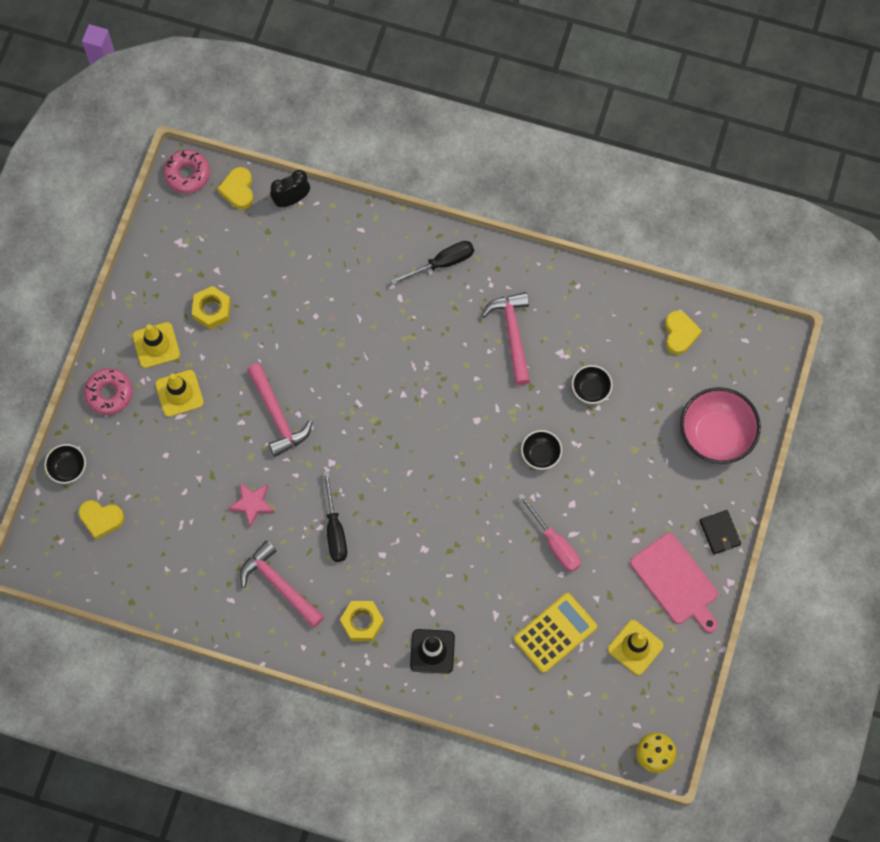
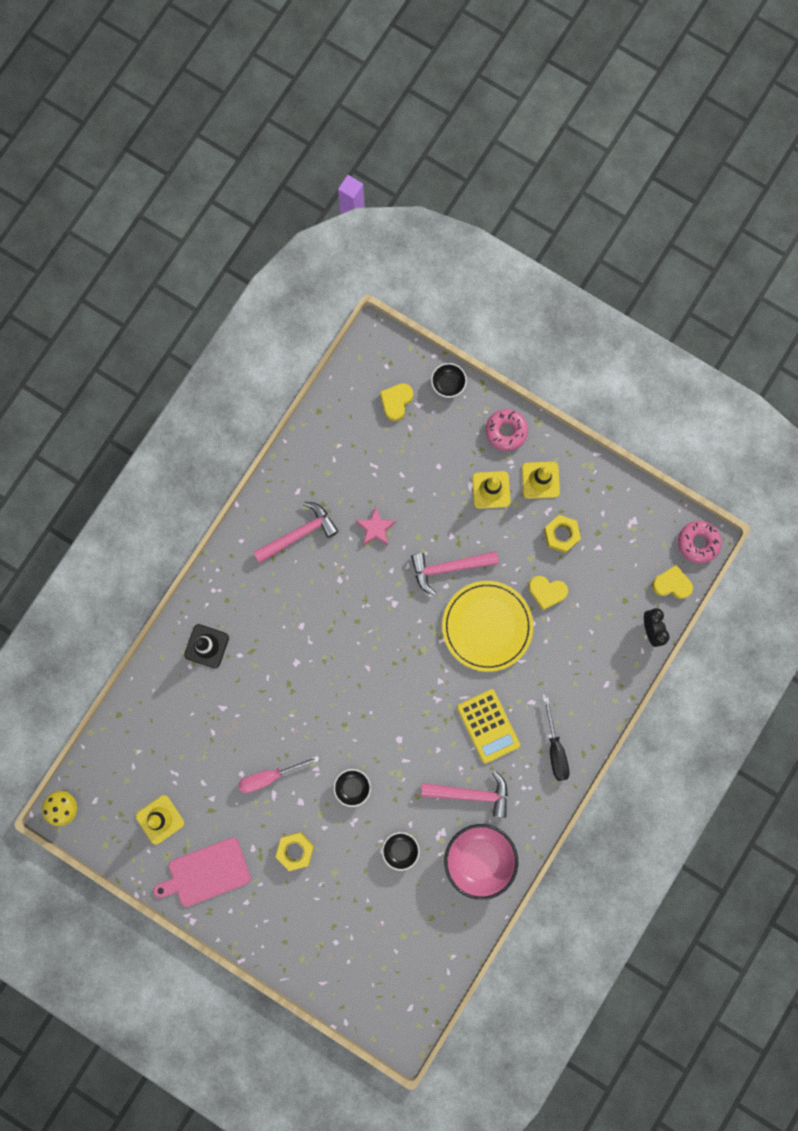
camera: 105 degrees right, 10 degrees up
(331, 361) = (487, 626): none -> yellow plate
(335, 529) = (334, 591): black screwdriver -> none
(362, 622) = (248, 594): yellow nut -> yellow nut (295, 850)
(555, 633) = (192, 754): yellow calculator -> yellow calculator (488, 726)
(680, 334) = (432, 948): yellow heart -> yellow heart (547, 592)
(716, 435) = (328, 951): pink bowl -> pink bowl (479, 858)
(719, 533) = (238, 926): black wallet -> none

